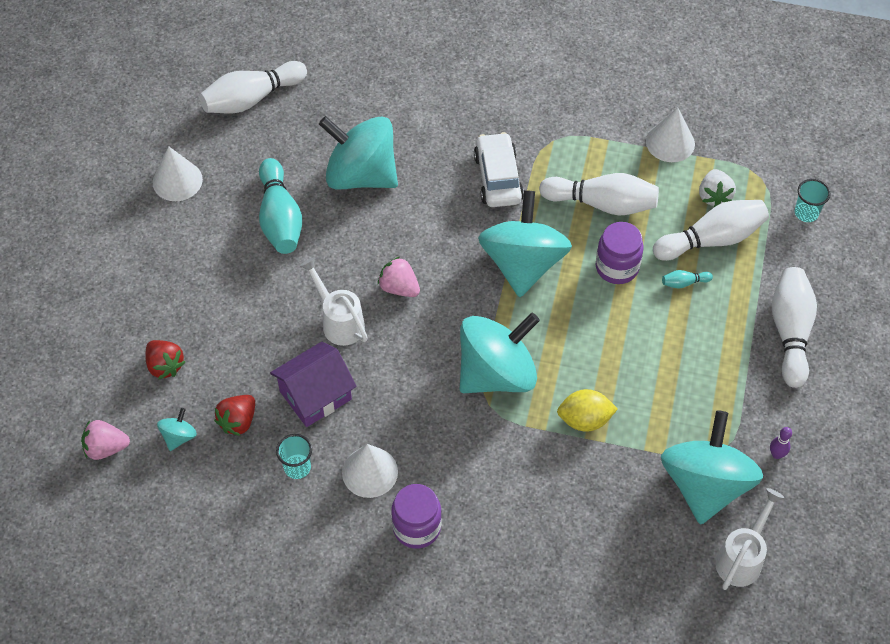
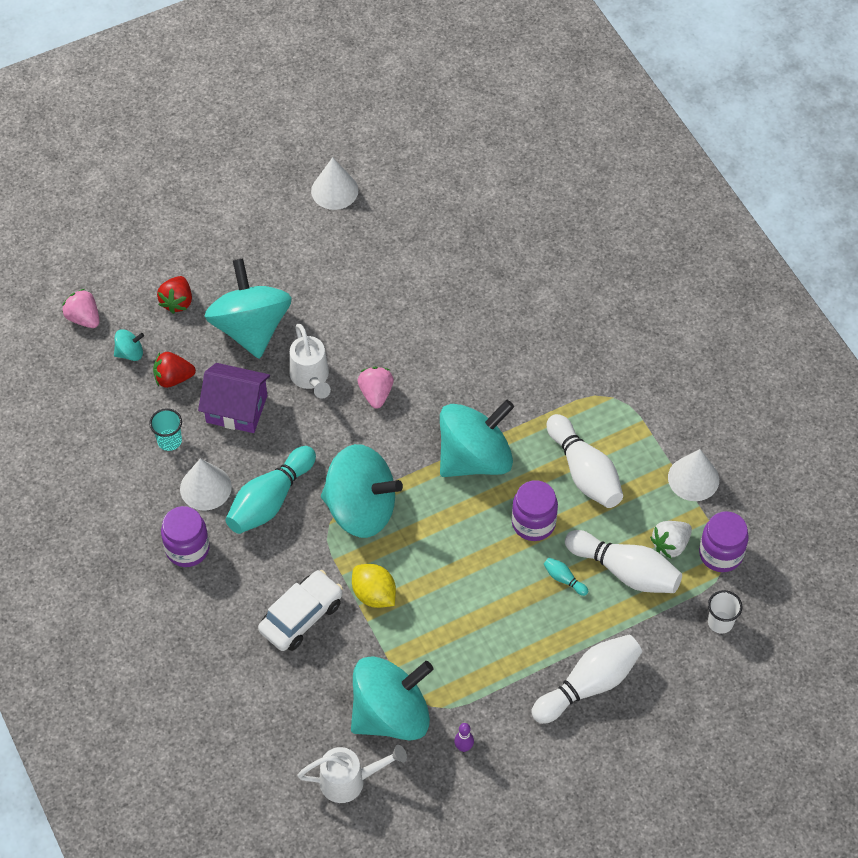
camera: 50 degrees right, 0 degrees up
(252, 99) = (451, 179): white bowling pin -> none
(280, 218) = (364, 276): turquoise bowling pin -> turquoise bowling pin (270, 500)
(339, 322) = (311, 378): white watering can -> white watering can turned 150 degrees clockwise
(361, 175) = (452, 297): turquoise spinning top -> turquoise spinning top (251, 328)
(498, 178) = (538, 386): white car -> white car (301, 616)
(749, 172) = (720, 554): none -> purple jar
(806, 213) = (720, 622): turquoise cup -> white cup

